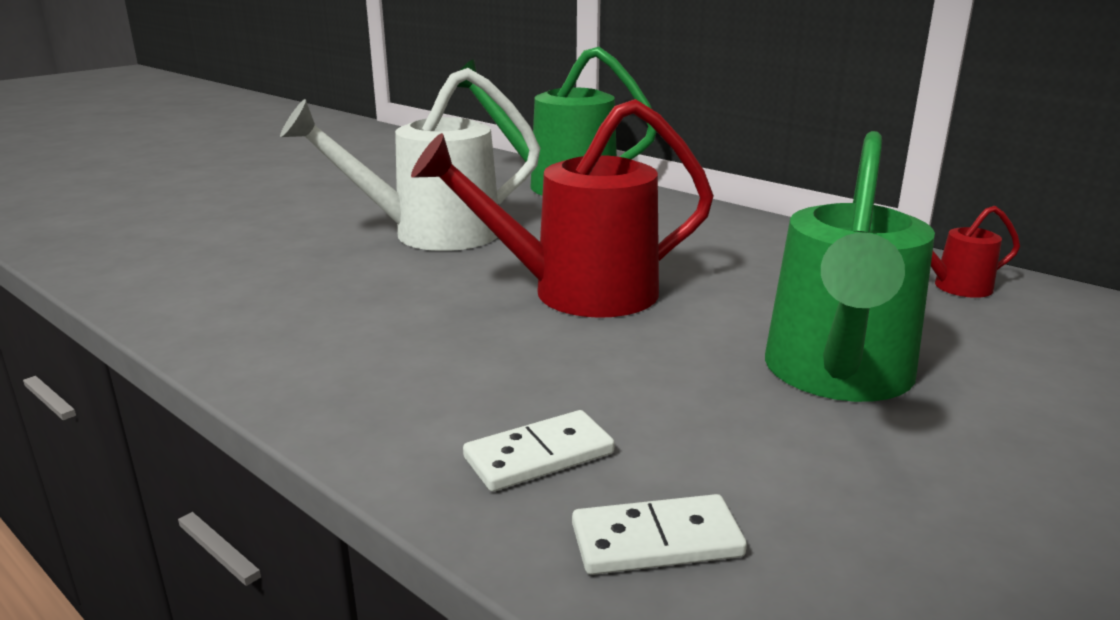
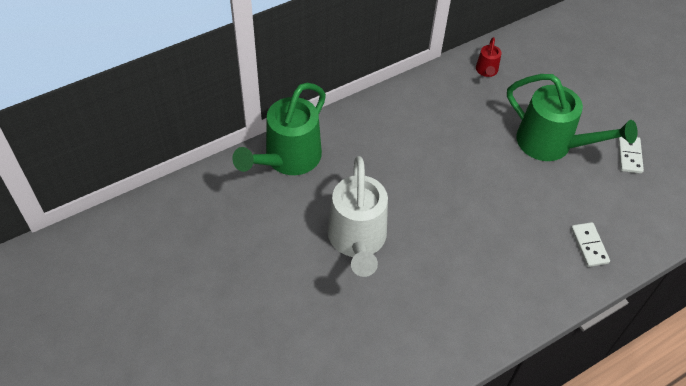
camera: 75 degrees left, 30 degrees up
(575, 293) = (458, 198): red watering can -> none
(656, 540) = (636, 228): white domino -> white domino (629, 155)

